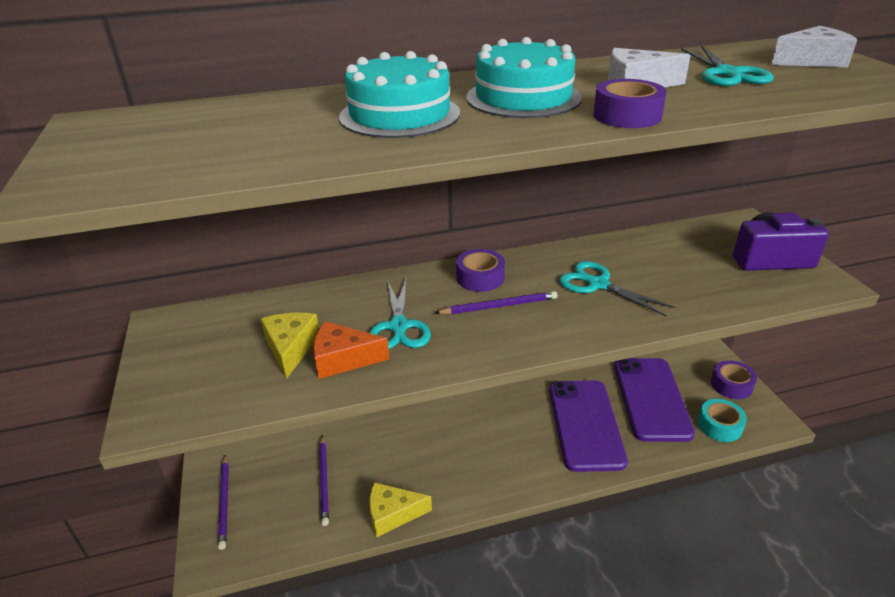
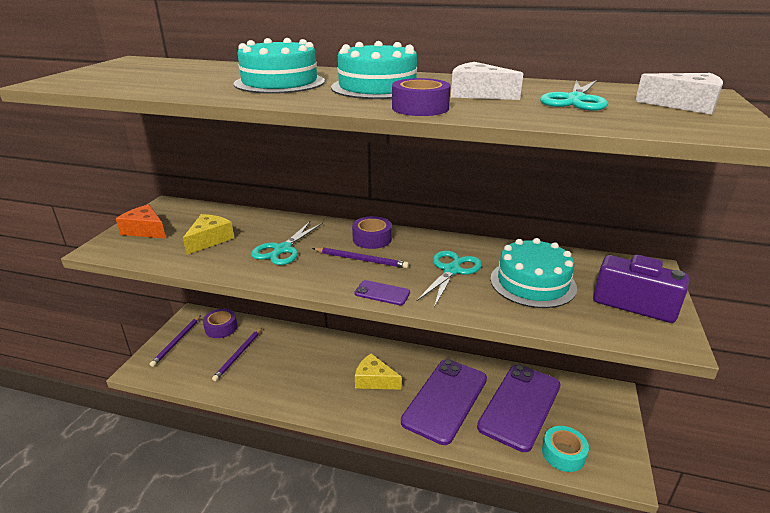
camera: 30 degrees right, 5 degrees down
(343, 359) = (228, 256): orange cheese -> orange cheese (145, 230)
(392, 514) = (257, 394): yellow cheese -> yellow cheese (374, 380)
(565, 335) = (382, 293): none -> purple phone
(598, 284) = (451, 270): turquoise scissors -> turquoise scissors turned 45 degrees clockwise
(678, 271) = (532, 283): none -> turquoise cake
(731, 385) = (608, 428): purple tape -> purple tape (221, 328)

